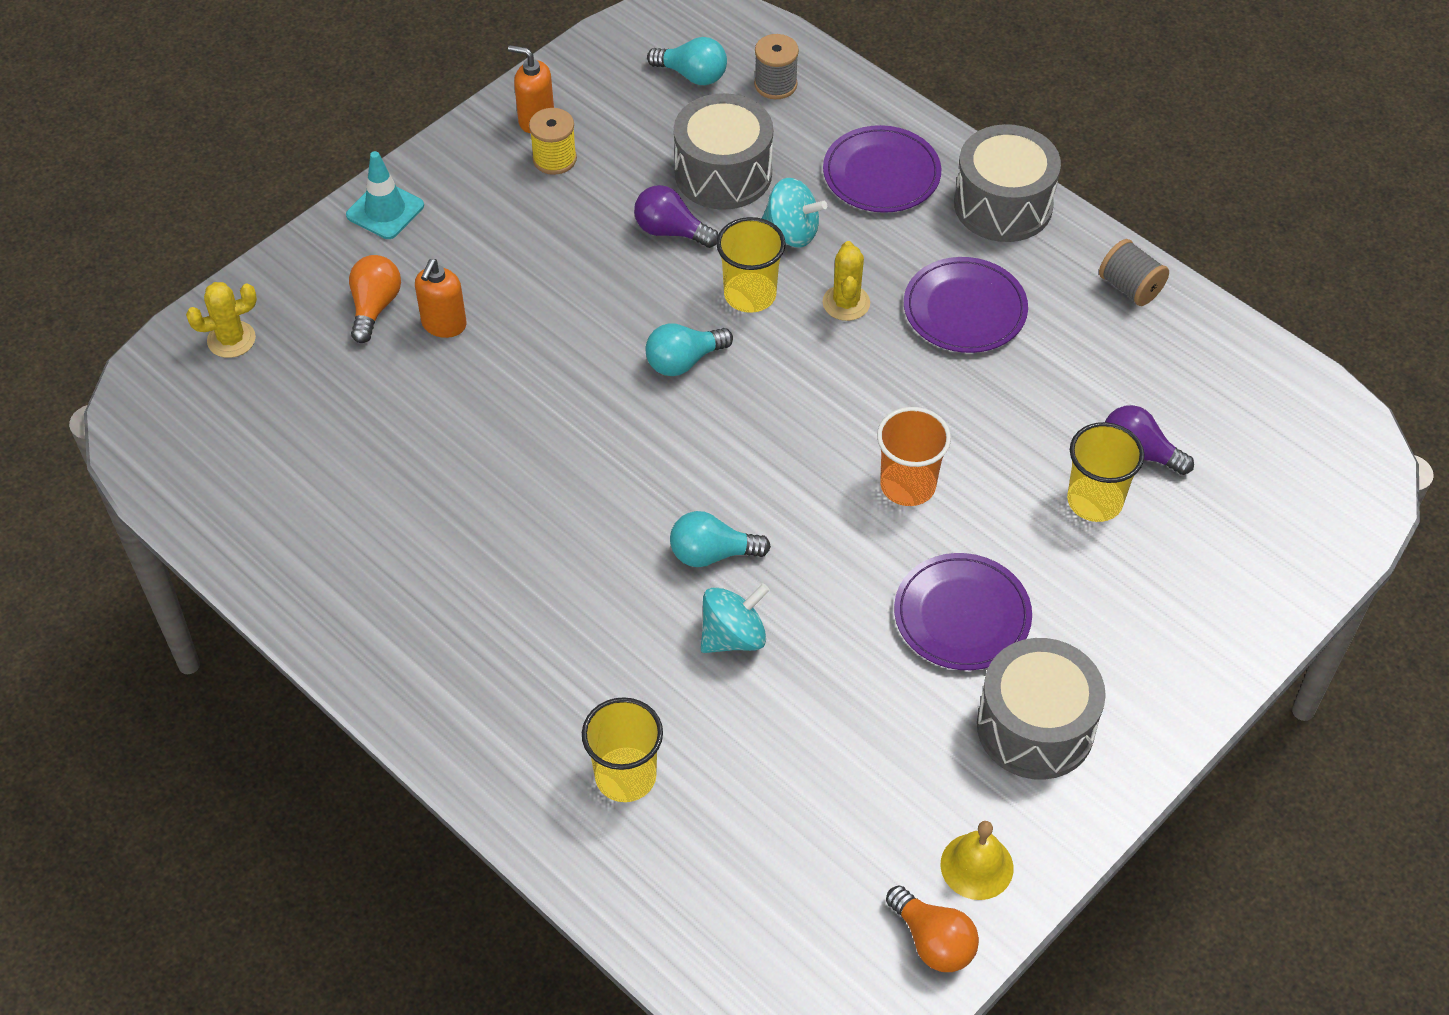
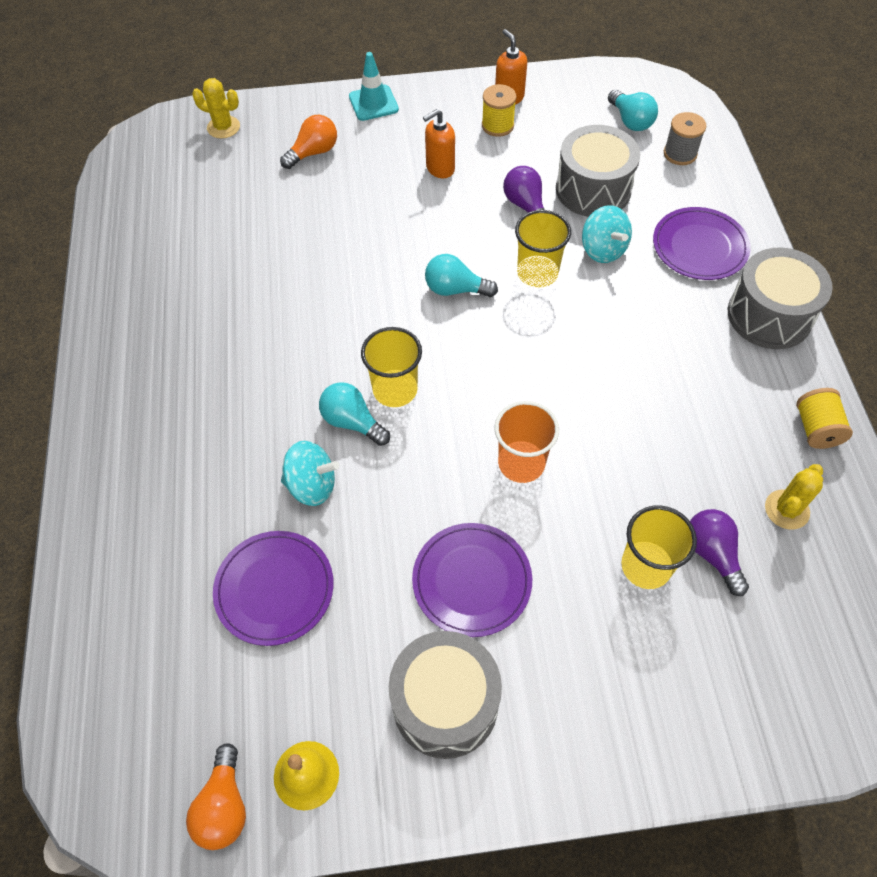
camera: 40 degrees right, 5 degrees up
(444, 325) = (340, 184): orange soap dispenser -> orange soap dispenser (440, 168)
(625, 776) = (159, 528): yellow cup -> yellow cup (395, 390)
(846, 303) = (595, 315): yellow cactus -> yellow cactus (786, 510)
(965, 309) = (675, 369): purple plate -> purple plate (274, 589)
(1130, 287) = (816, 429): grey spool -> yellow spool

